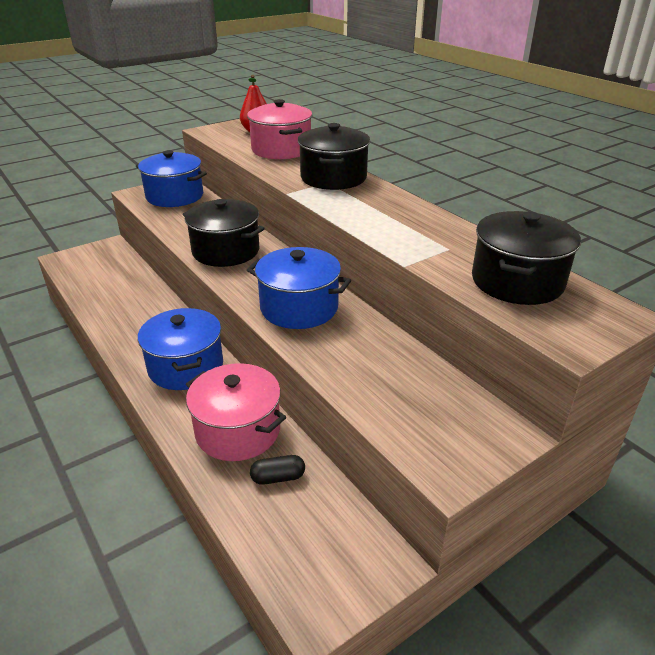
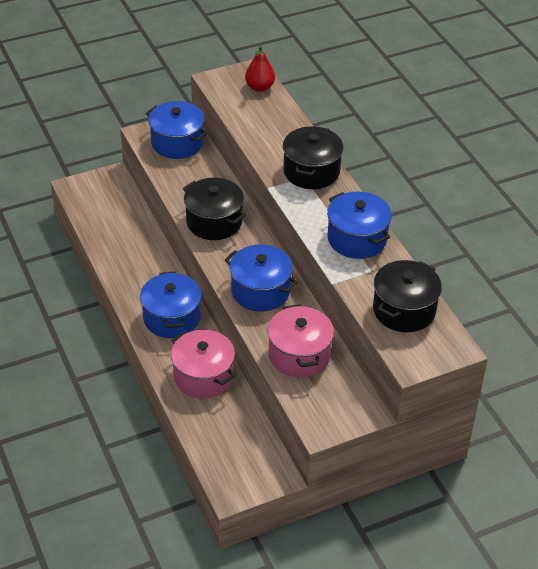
camera: 10 degrees right, 10 degrees up
(278, 477) = (225, 414): black capsule -> none
(281, 149) = (276, 122): pink pot -> pink pot (299, 355)
(414, 223) = (357, 239): none -> blue pot

